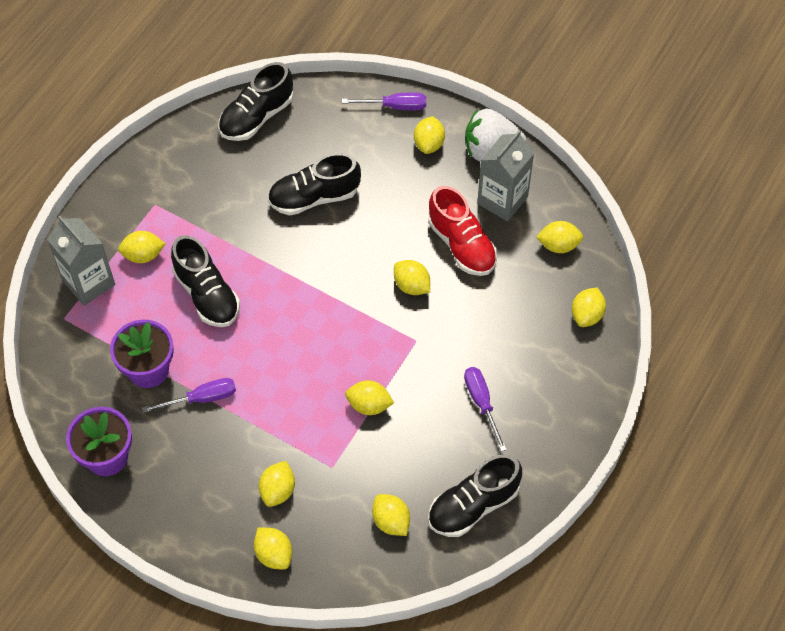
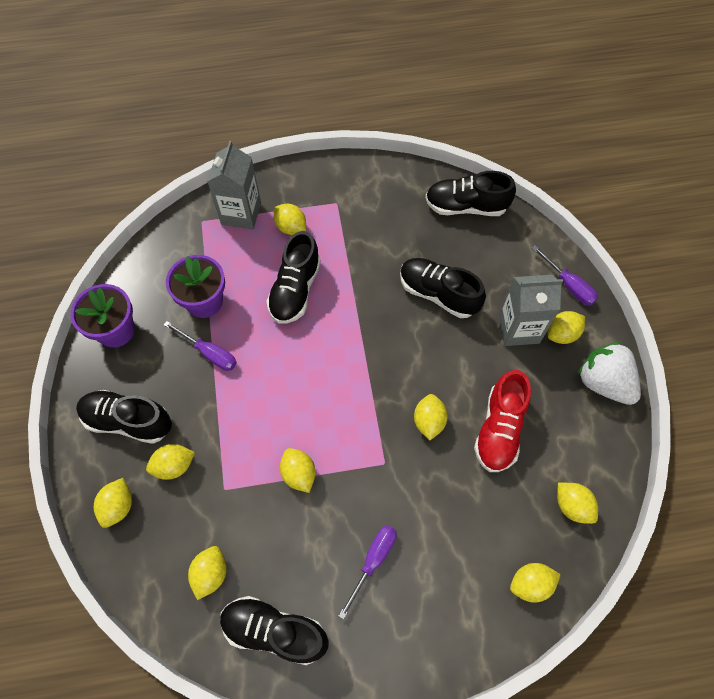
camera: 50 degrees right, 5 degrees up
(204, 500) = (128, 421): none -> black shoe
(502, 200) = (569, 427): grey carton -> grey carton (518, 328)

